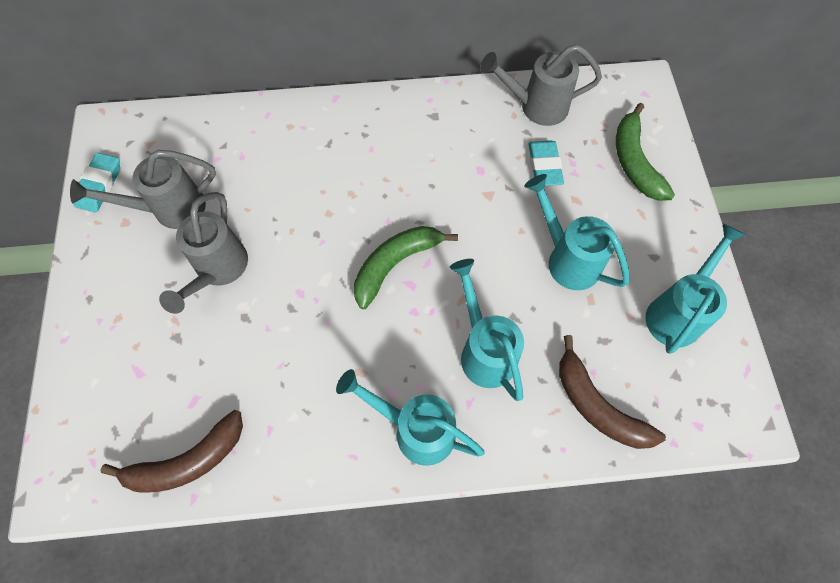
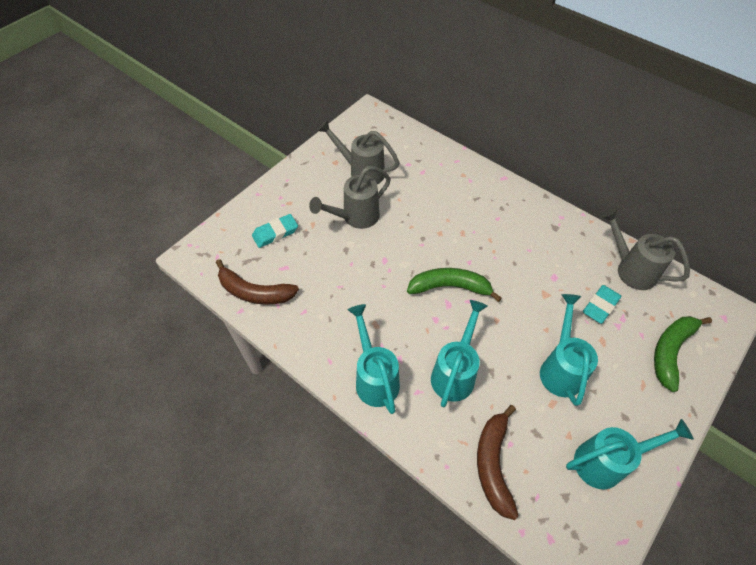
camera: 45 degrees right, 10 degrees down
(99, 185) = (340, 137): turquoise eraser -> turquoise eraser (275, 233)

